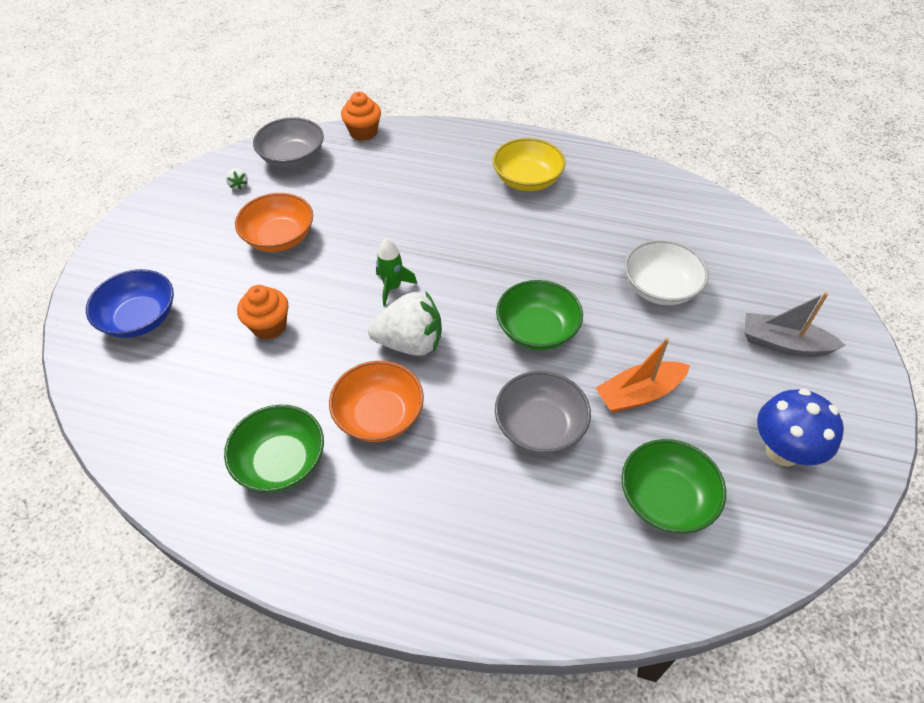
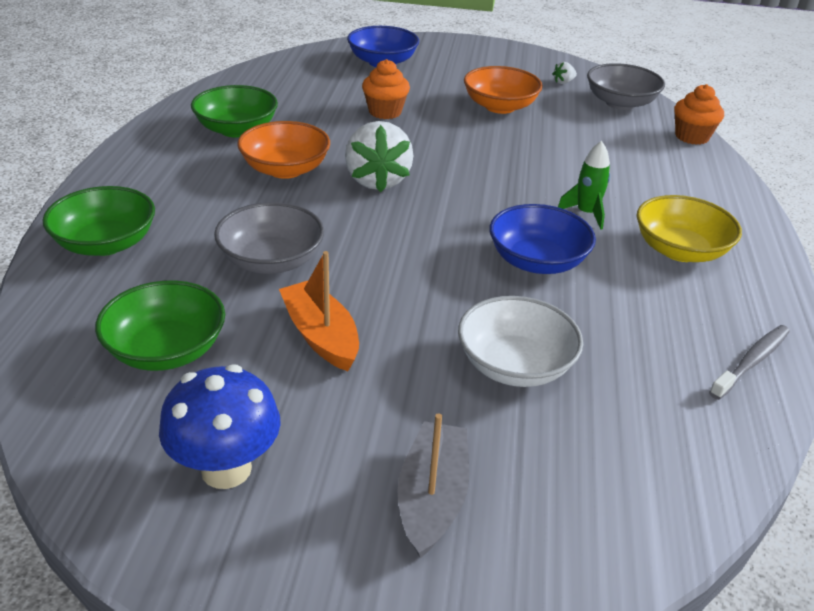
camera: 80 degrees right, 15 degrees down
(392, 287) = (452, 167): green rocket -> green rocket (586, 213)
(537, 330) = (411, 259): green bowl -> green bowl (106, 243)
(540, 256) = (537, 261): none -> blue bowl
(645, 180) = (751, 362): none -> grey toothbrush

